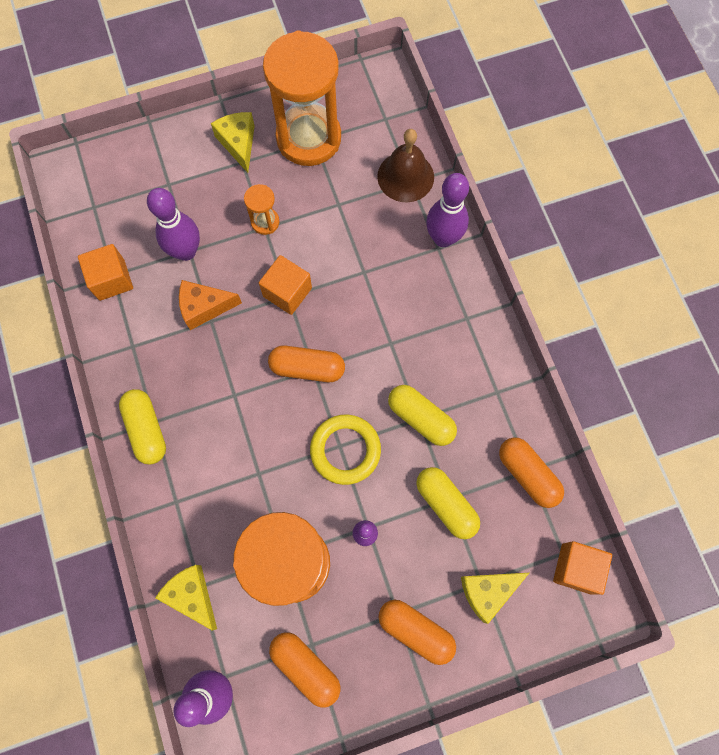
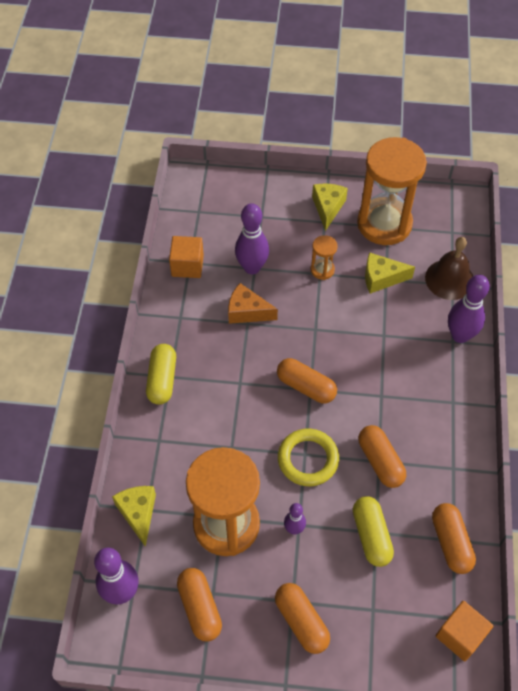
camera: 25 degrees right, 15 degrees down
(287, 292) = (316, 326): orange cube -> none
(421, 418) = (380, 461): yellow capsule -> orange capsule
(487, 591) = (375, 618): yellow cheese -> yellow cheese (381, 278)

